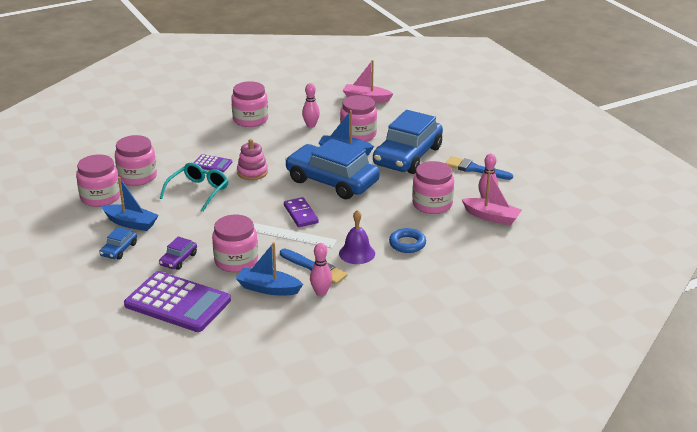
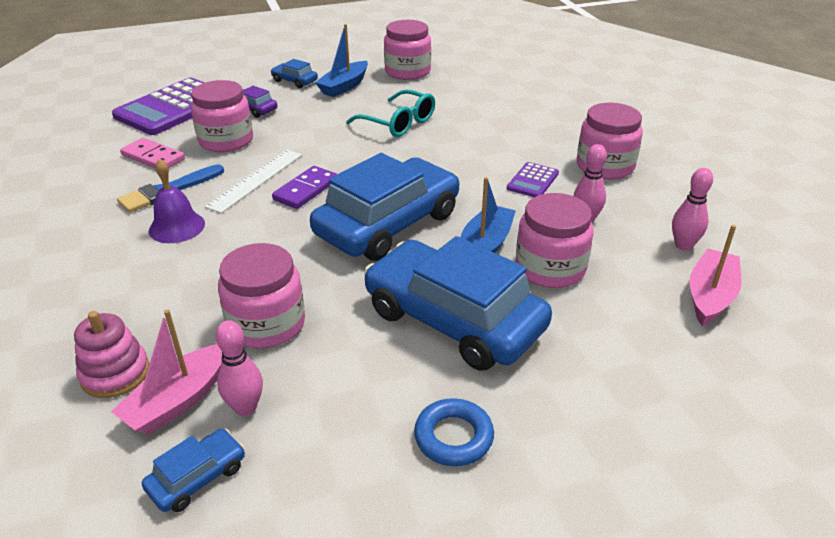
camera: 100 degrees right, 5 degrees up
(137, 177) = (447, 89): pink jar -> none
(212, 164) = (468, 133): purple calculator -> purple calculator (533, 181)
(252, 172) = (437, 160): pink stacking toy -> pink stacking toy (115, 373)
(268, 288) = (153, 157): blue boat -> pink domino
(301, 214) = (306, 190): purple domino -> purple domino turned 45 degrees counterclockwise
(321, 292) = (113, 191): pink bowling pin -> pink bowling pin (683, 245)
(407, 244) = (166, 277): blue ring -> blue ring (453, 437)
(475, 169) = (374, 414): blue brush -> none
(527, 203) = (197, 477): none -> blue car

